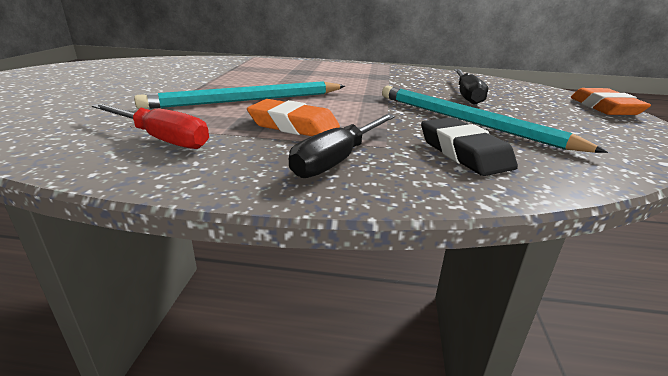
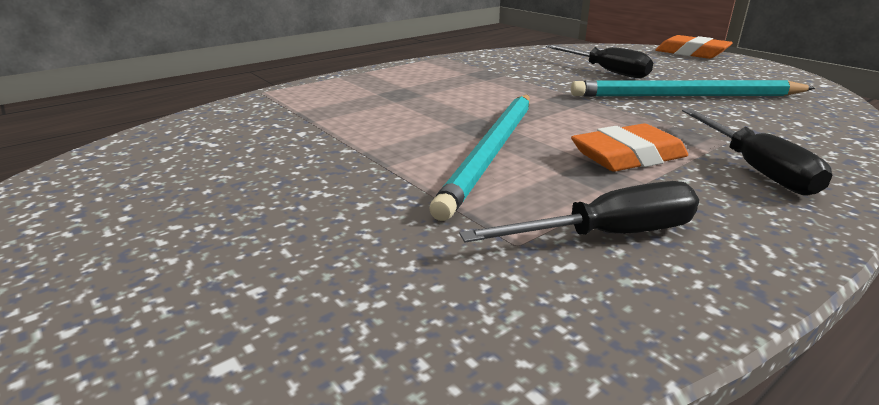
camera: 45 degrees left, 0 degrees up
(161, 139) = (607, 235): red screwdriver -> black screwdriver
(464, 153) = (768, 123): black eraser -> none

